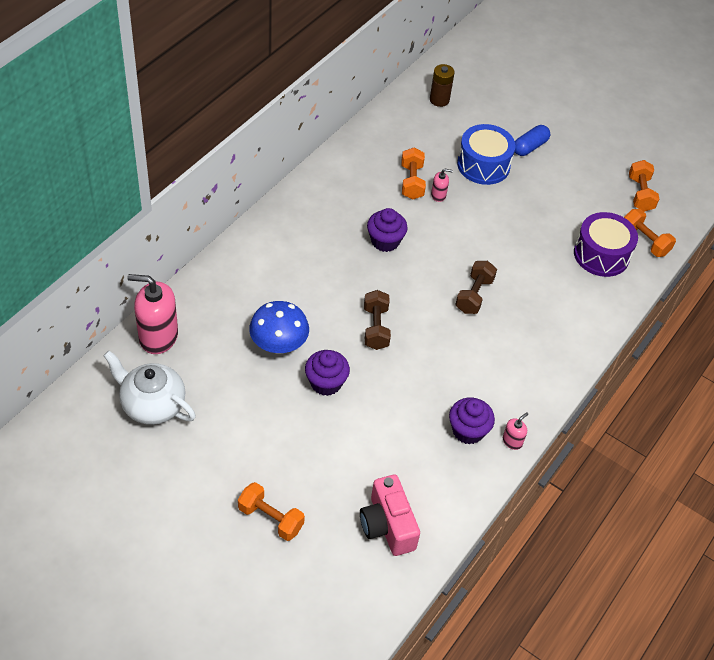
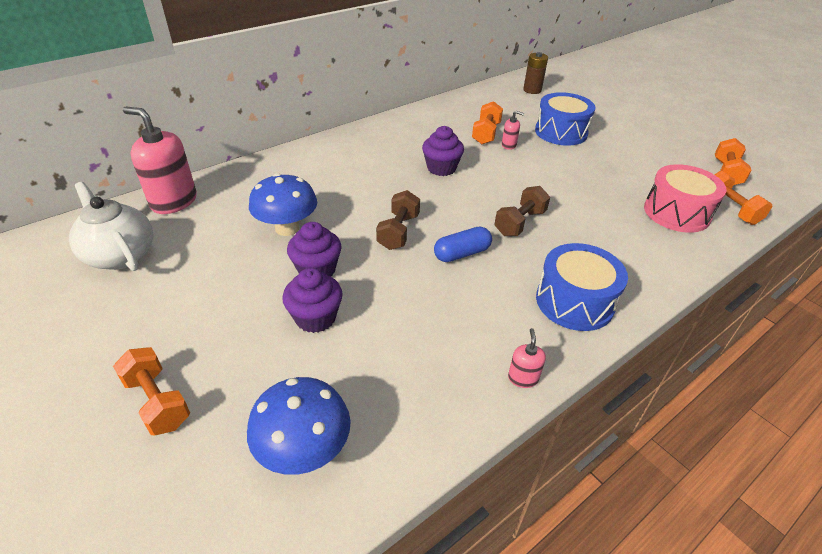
camera: 20 degrees right, 10 degrees down
(387, 526) = (304, 450): pink camera -> blue mushroom
(468, 431) = (466, 353): purple cupcake -> purple cupcake (315, 318)
(512, 441) = (523, 378): pink soap dispenser -> pink soap dispenser turned 60 degrees counterclockwise
(530, 147) = (611, 127): blue capsule -> blue capsule (462, 254)
(534, 368) = (574, 302): none -> blue drum
(601, 255) = (676, 213): purple drum -> pink drum

